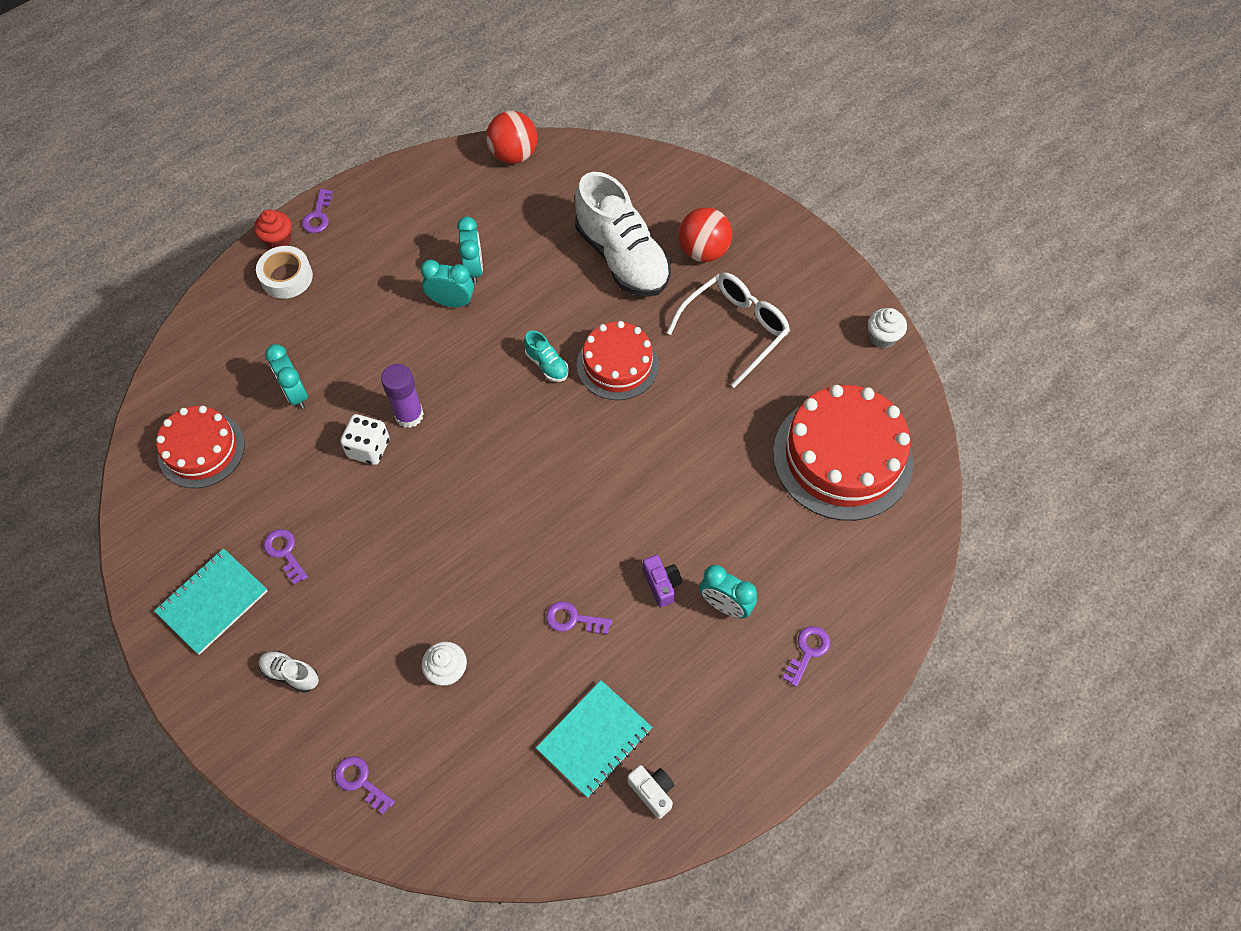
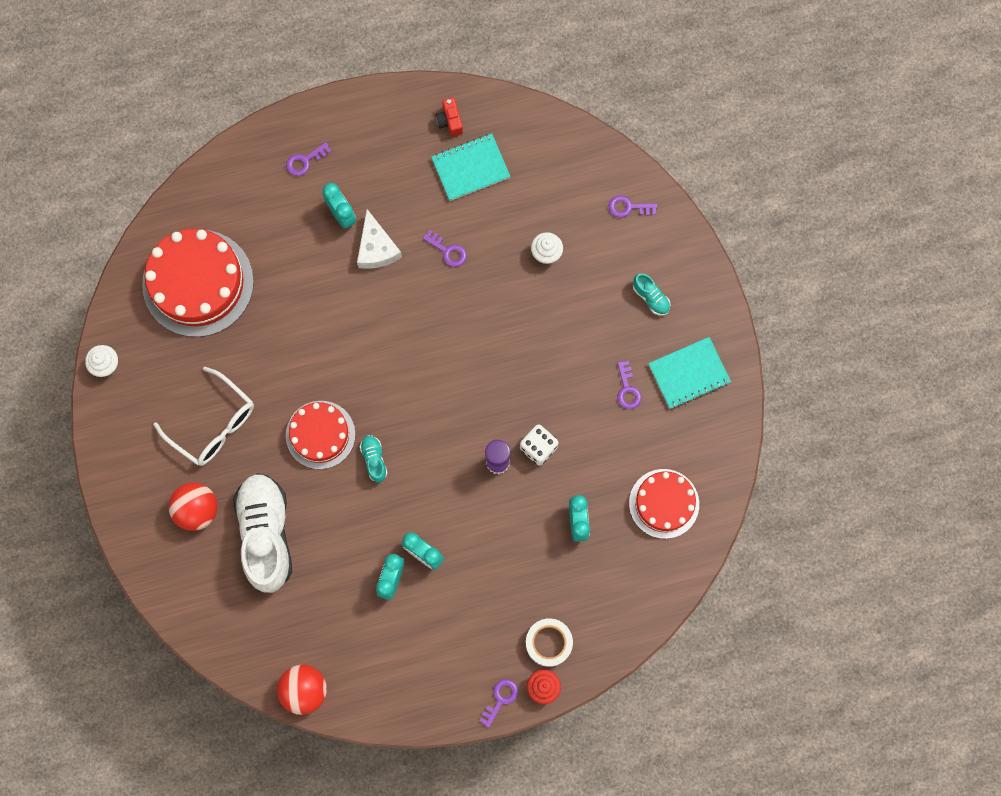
camera: 155 degrees left, 15 degrees up
(290, 674) = (651, 297): white shoe -> turquoise shoe
(361, 781) = (628, 207): purple key -> purple key turned 120 degrees clockwise
(652, 792) = (450, 121): white camera -> red camera
(661, 584) = (376, 248): purple camera -> white cheese
(735, 329) = (213, 424): white glasses -> white glasses turned 120 degrees counterclockwise

